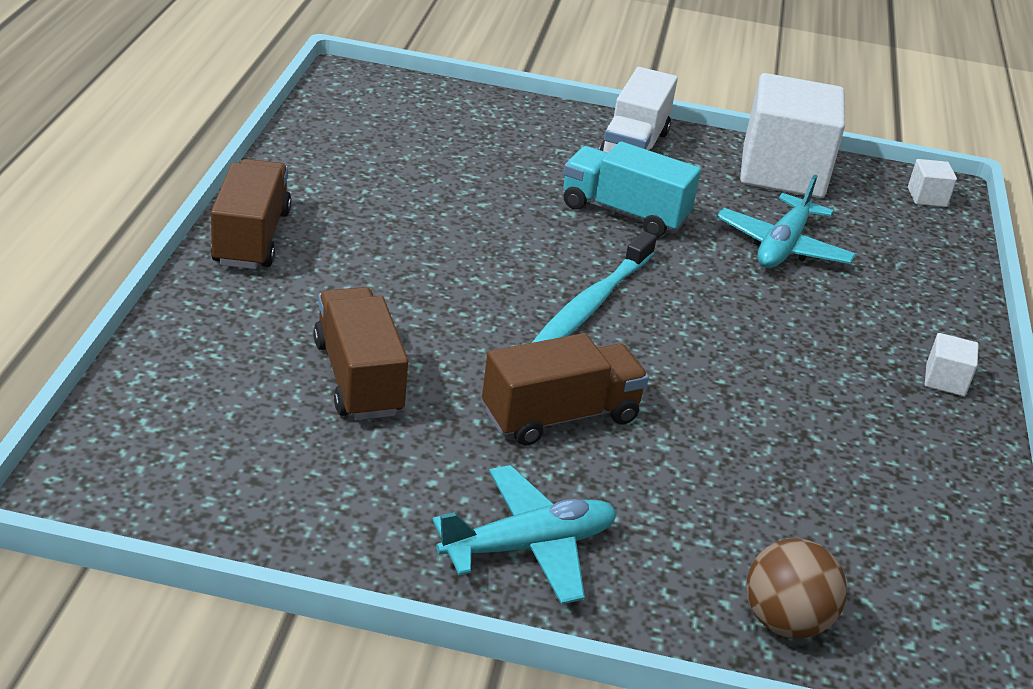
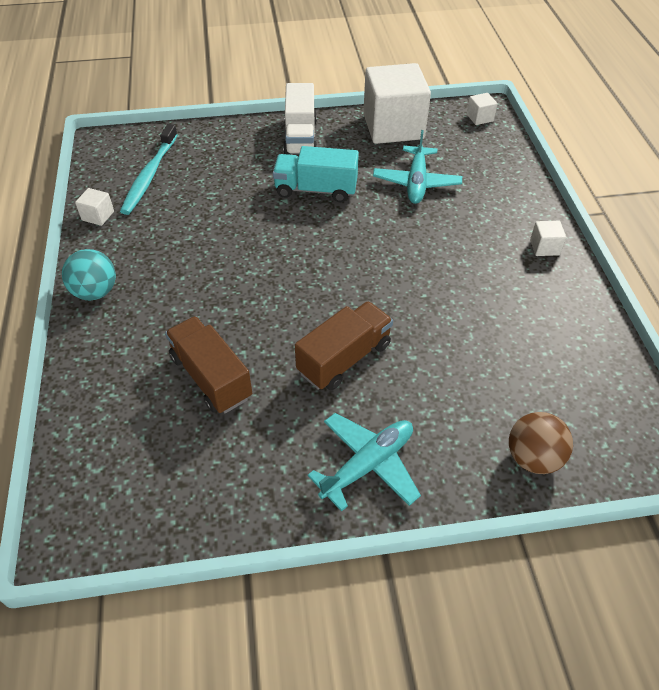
camera: 15 degrees left, 15 degrees up
(251, 238) = (95, 292): brown truck -> turquoise ball
(298, 156) = (98, 216): none -> white cube
(591, 304) = (326, 266): turquoise toothbrush -> turquoise toothbrush (149, 176)

